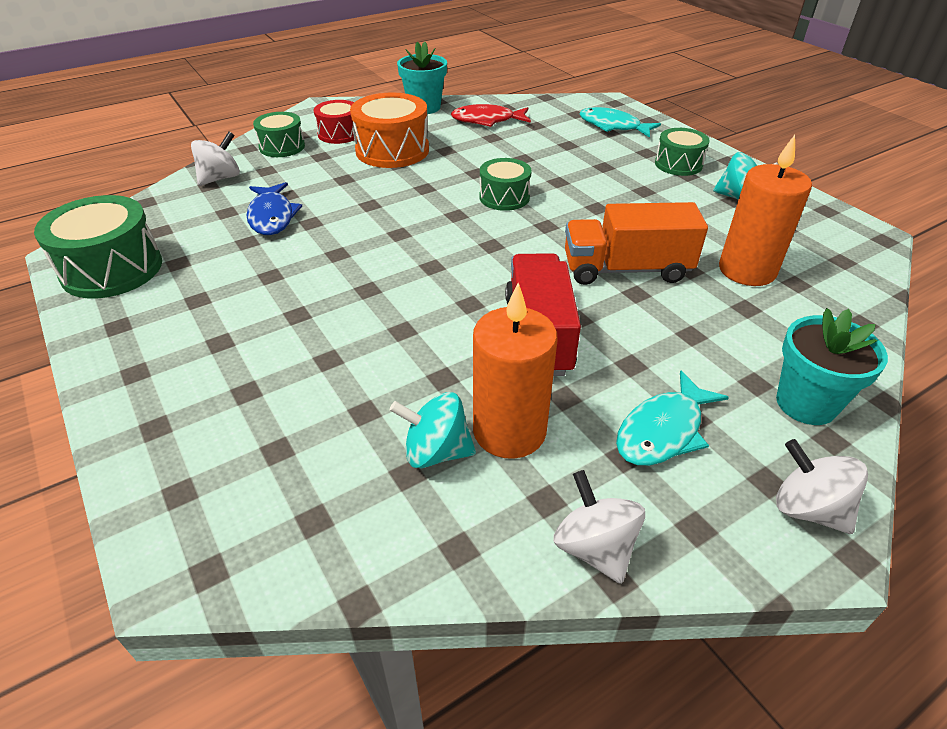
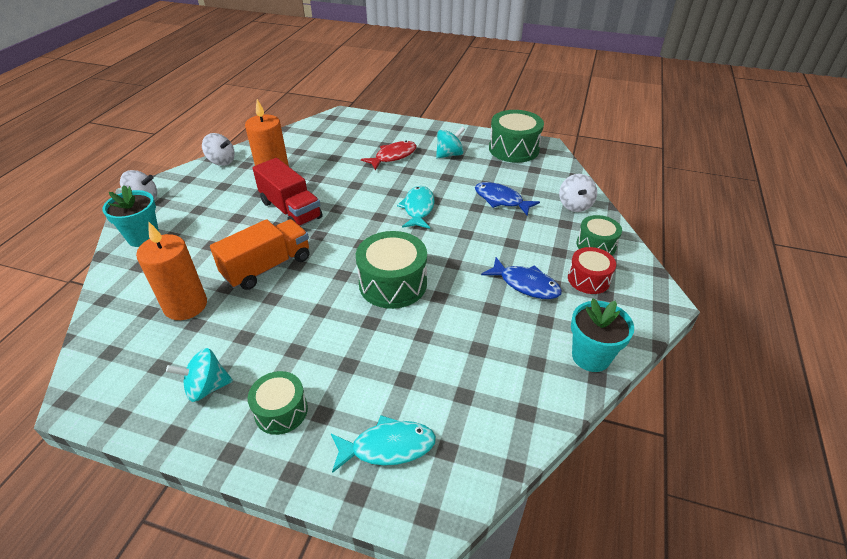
camera: 140 degrees right, 0 degrees up
(392, 150) = (525, 284): orange drum -> blue fish
(436, 452) = (295, 159): turquoise spinning top -> turquoise spinning top (449, 155)
(487, 120) = (513, 372): red fish -> red fish (393, 156)
(504, 197) = (393, 283): green drum -> green drum, size x1.62
(663, 431) = (210, 199): turquoise fish -> turquoise fish (418, 208)

